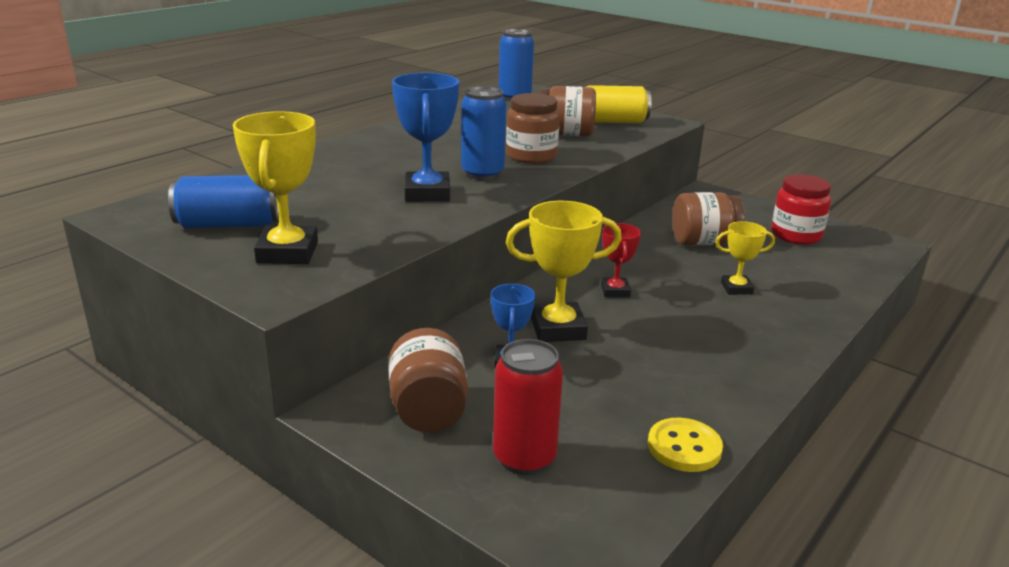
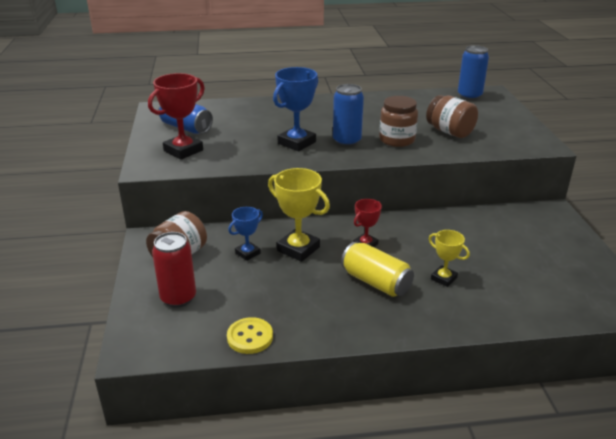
camera: 45 degrees right, 5 degrees up
(287, 252) = (183, 150): yellow trophy -> red trophy
(611, 122) = (501, 133): yellow can -> yellow can (376, 282)
(703, 242) = (480, 241): brown jar -> none
(796, 235) = (562, 267): red jar -> none

